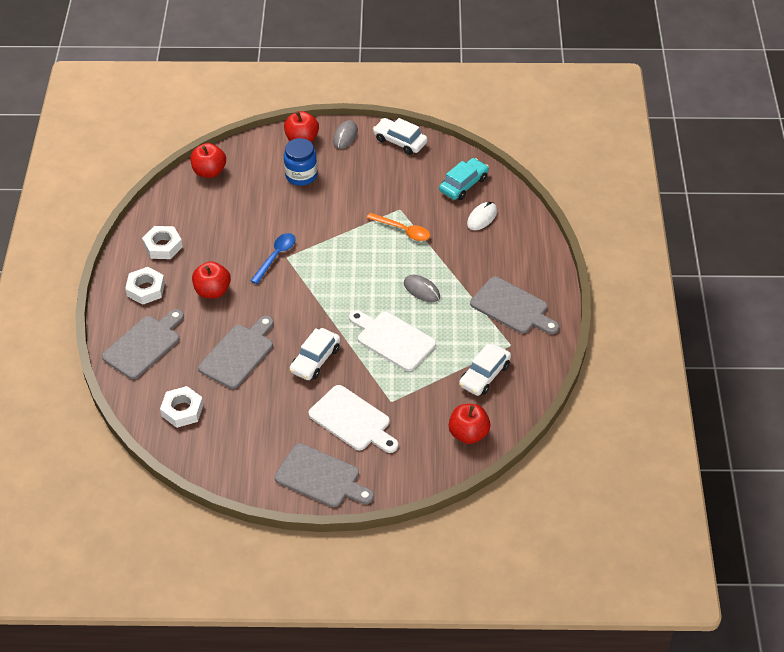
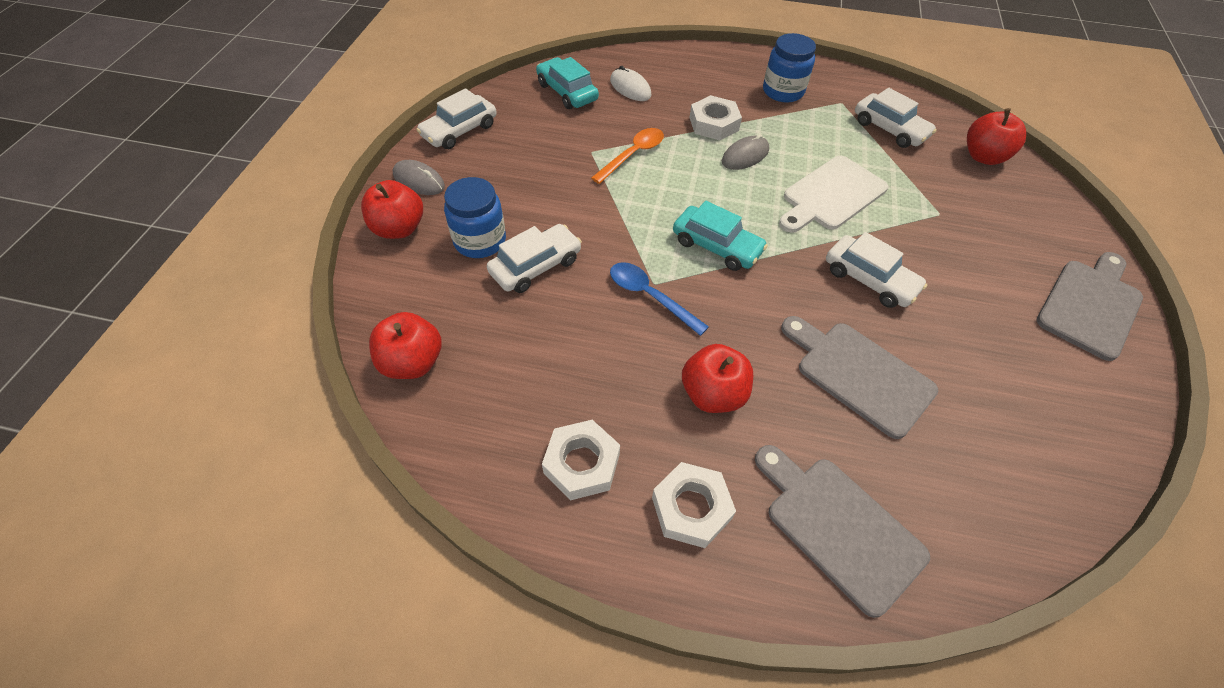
camera: 80 degrees left, 5 degrees up
(182, 410) = (993, 476): white nut -> white nut (714, 124)
(287, 203) = (536, 266): none -> white car
(325, 282) = (716, 246): none -> turquoise car
(352, 420) = (979, 256): white cutting board -> none
(512, 307) = (783, 91): grey cutting board -> blue jar

